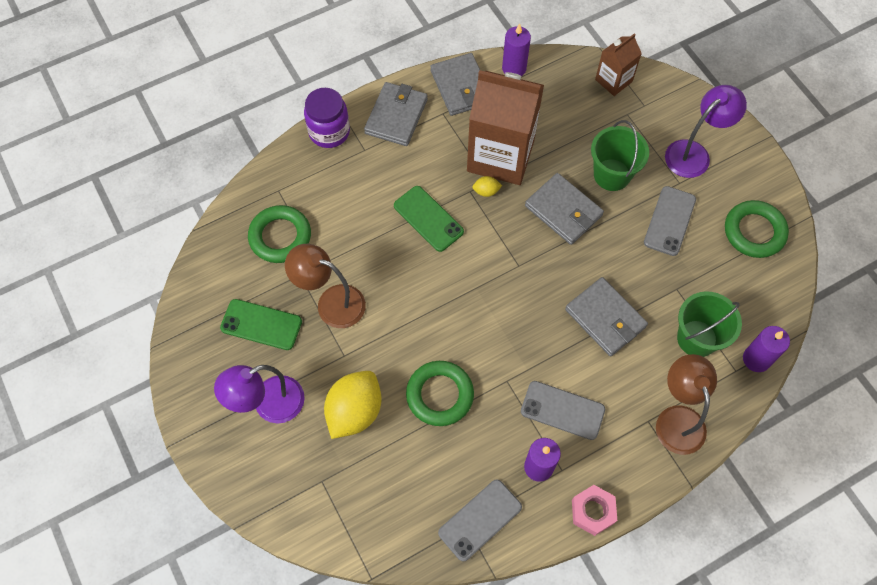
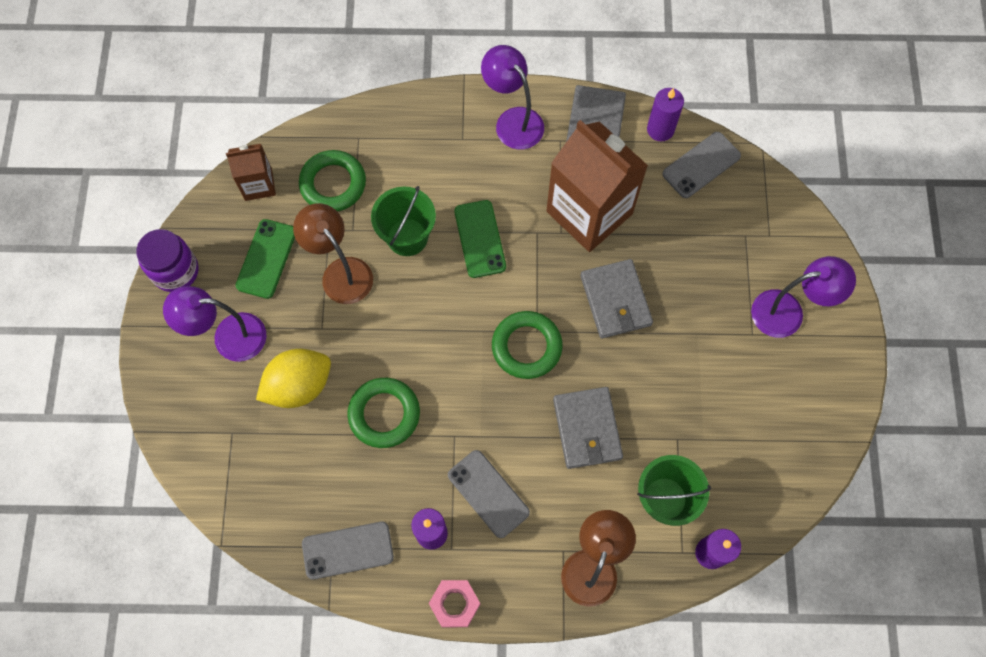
camera: 30 degrees right, 5 degrees up
(261, 325) = (266, 259): green phone -> green phone turned 60 degrees clockwise
(329, 132) = (440, 104): purple jar -> purple jar (175, 271)
(396, 116) = (513, 120): grey wallet -> purple lamp
(486, 191) = (552, 241): yellow lemon -> none
(612, 175) = (688, 290): green bucket -> green bucket (407, 237)
(613, 80) = (754, 193): brown carton -> brown carton (258, 184)
(669, 221) = (716, 367): grey phone -> grey phone (701, 165)
(754, 232) = (796, 425): green ring -> green ring (526, 347)

